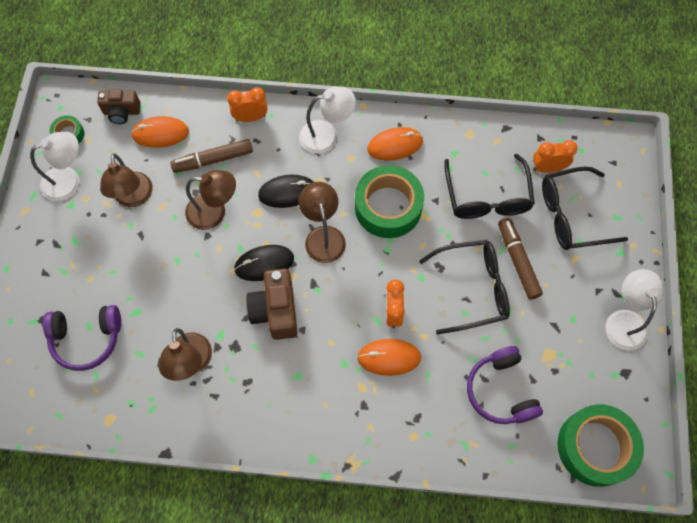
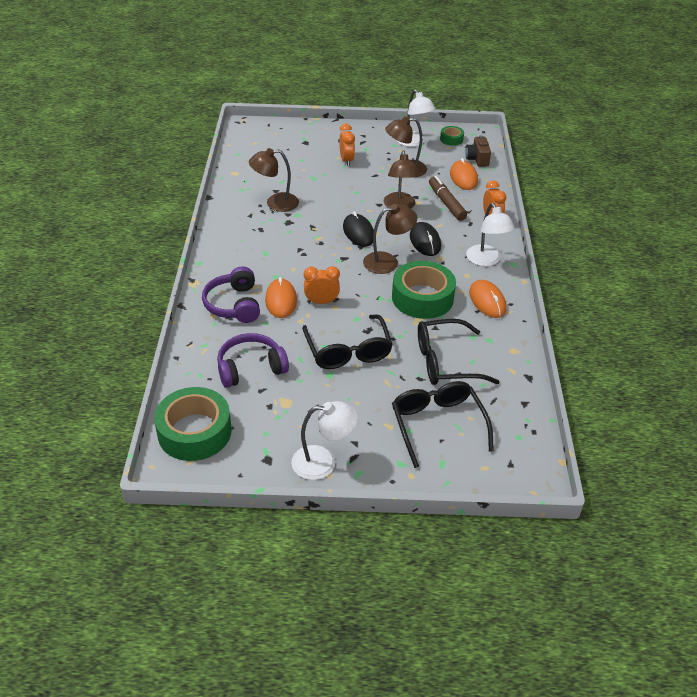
camera: 85 degrees right, 25 degrees down
(87, 339) = (292, 160): purple headphones -> purple headphones (234, 304)
(276, 311) = (319, 240): brown camera -> none
(517, 261) = (380, 382): brown marker -> none
(547, 168) = (489, 408): orange clock -> orange clock (346, 160)

